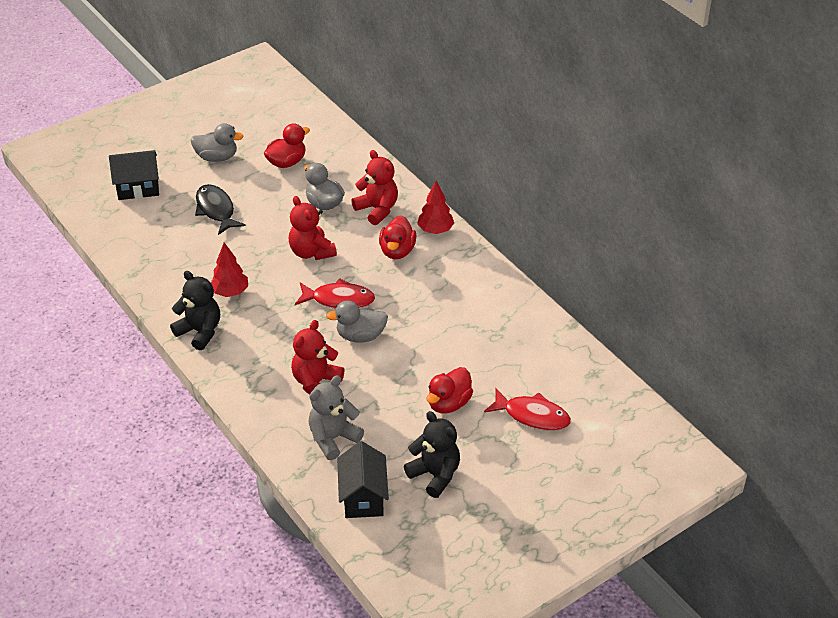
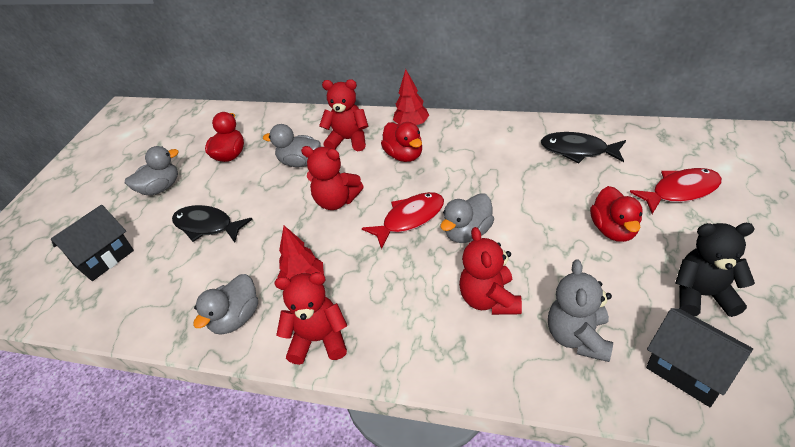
camera: 35 degrees left, 0 degrees up
(171, 285) = (236, 318): none -> grey duck
(200, 331) = (319, 340): black teddy bear -> red teddy bear
(516, 338) = (578, 150): none -> black fish

